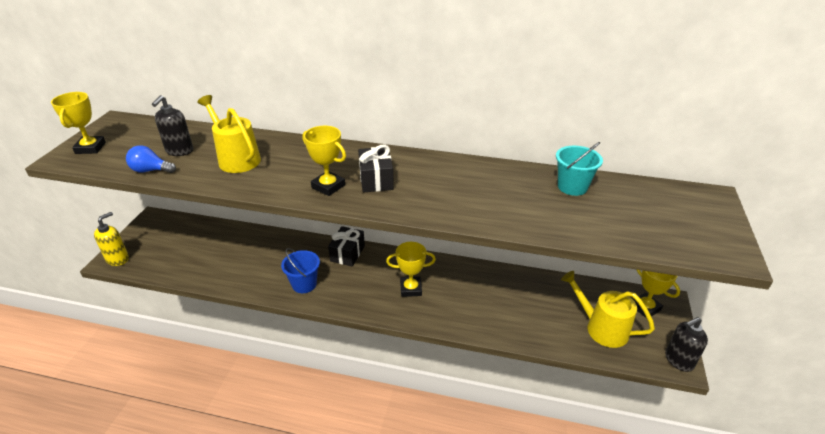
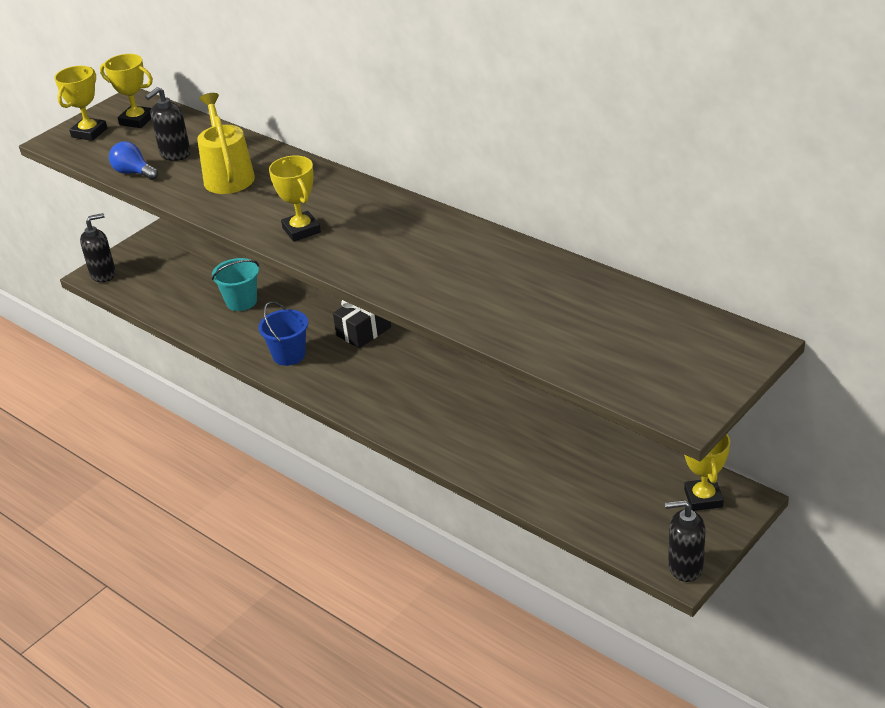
camera: 30 degrees right, 0 degrees up
(118, 259) = (103, 274): yellow soap dispenser -> black soap dispenser
(376, 180) = (359, 233): black gift -> none
(411, 289) = (411, 393): yellow trophy -> yellow trophy (137, 120)
(572, 187) = (583, 292): turquoise bucket -> turquoise bucket (241, 301)
(601, 328) = (617, 503): yellow watering can -> none

